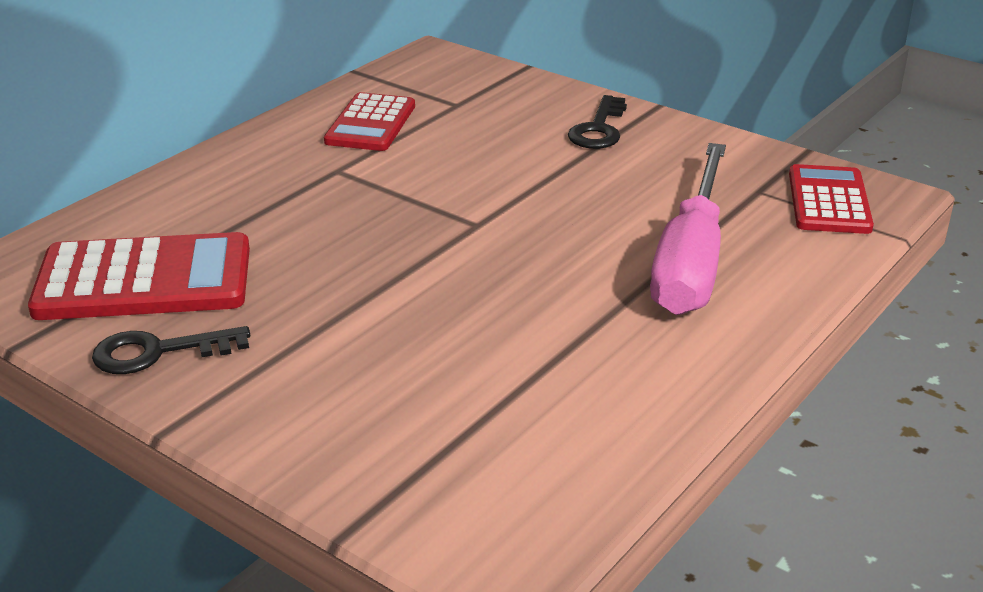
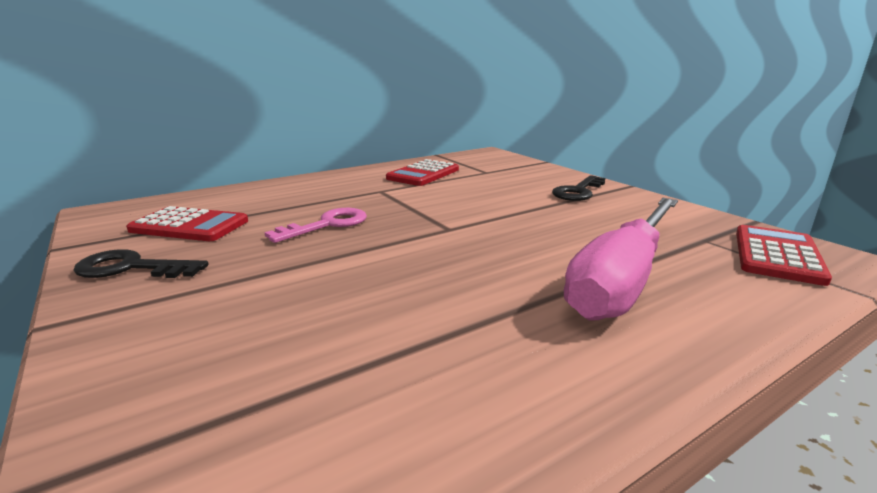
camera: 20 degrees right, 10 degrees down
(144, 280) = (189, 226): red calculator -> red calculator, size x0.65
(324, 245) = (327, 225): none -> pink key

